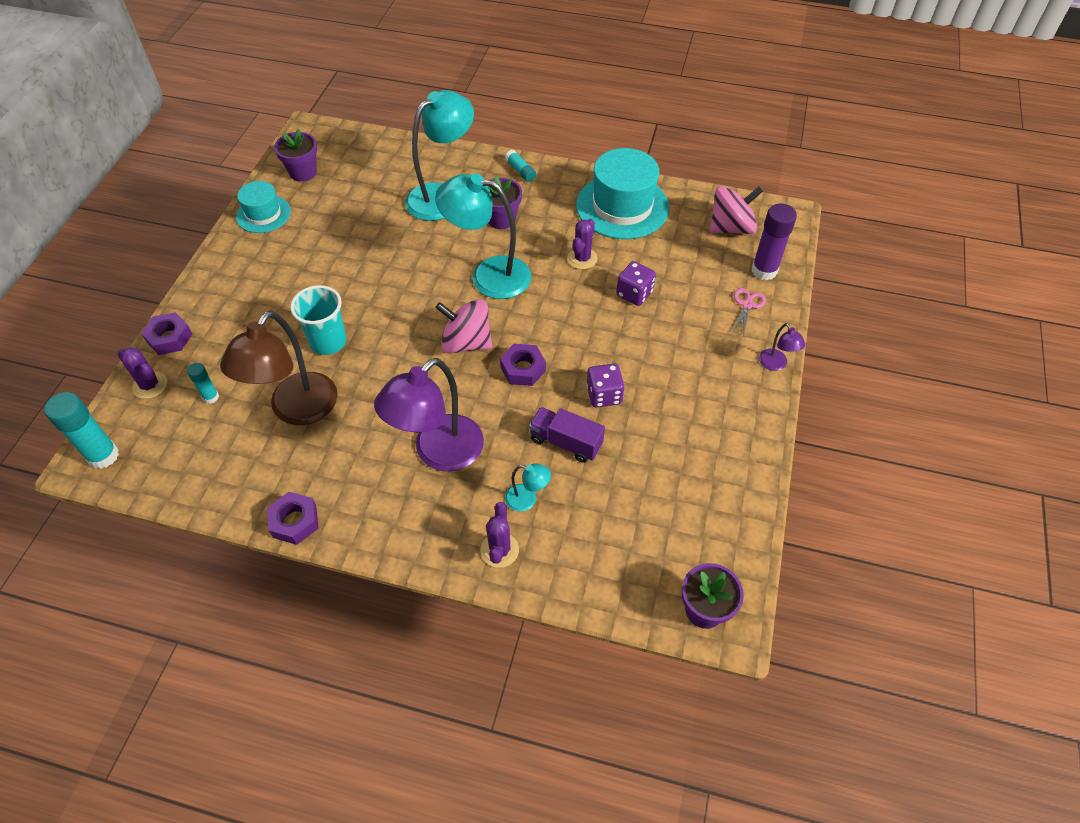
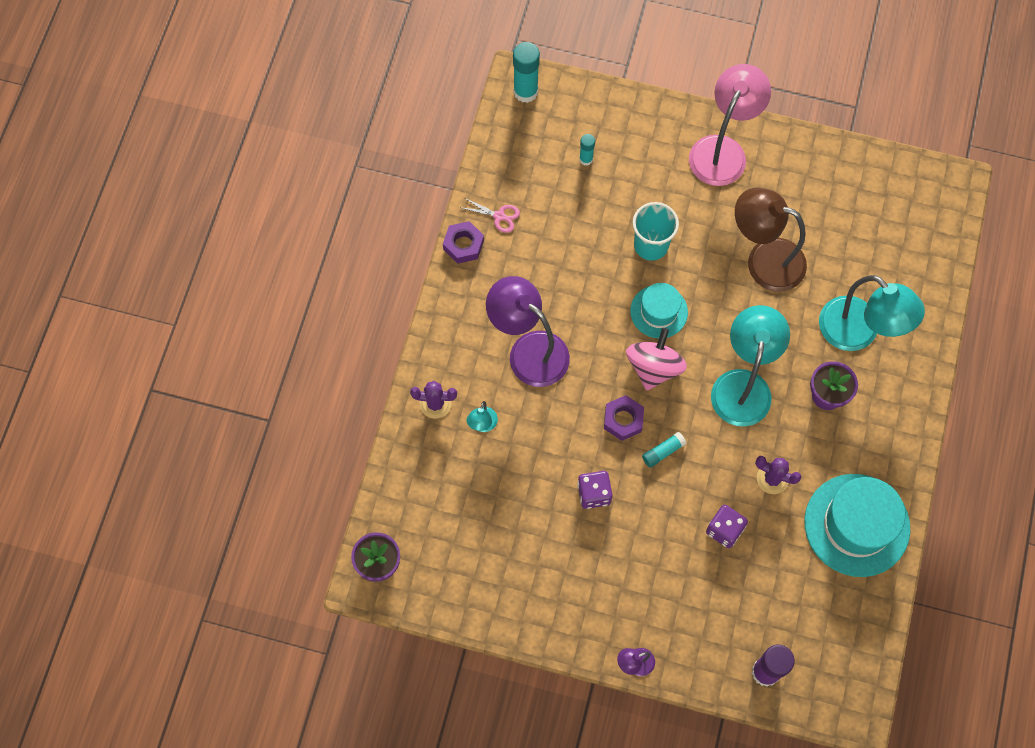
camera: 90 degrees right, 15 degrees up
(150, 385) = (597, 109): purple cactus -> none
(169, 338) = (651, 112): purple nut -> none
(232, 281) = (722, 150): none -> pink lamp
(263, 214) = (817, 162): turquoise hat -> turquoise hat (659, 311)
(296, 410) = (573, 230): brown lamp -> brown lamp (764, 260)
(303, 172) = (885, 189): purple flower pot -> none
(520, 171) = (907, 414): turquoise glue stick -> turquoise glue stick (663, 452)
(566, 442) = (540, 458): purple truck -> none
(731, 227) = (831, 644): pink spinning top -> none
(747, 305) = (713, 646): pink scissors -> pink scissors (499, 216)

